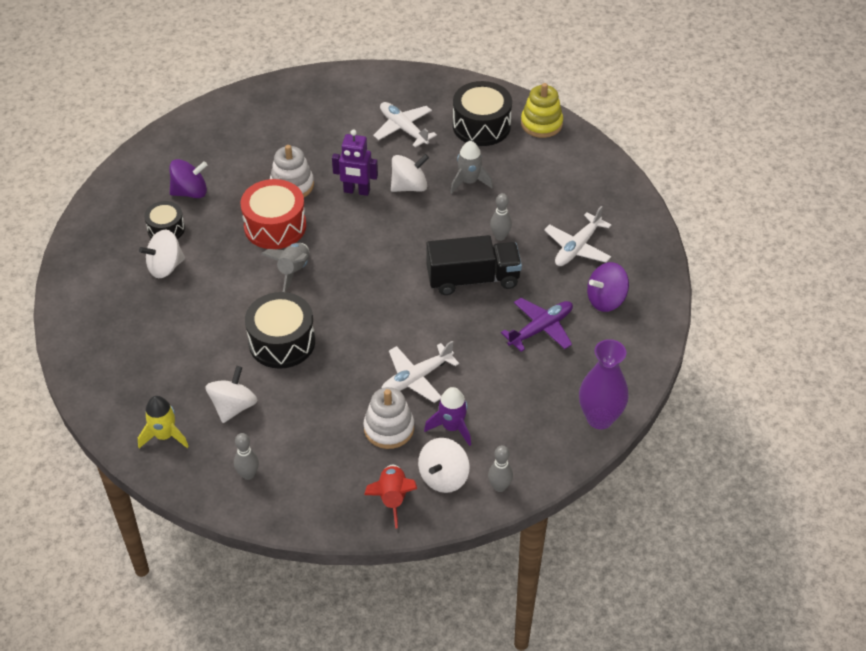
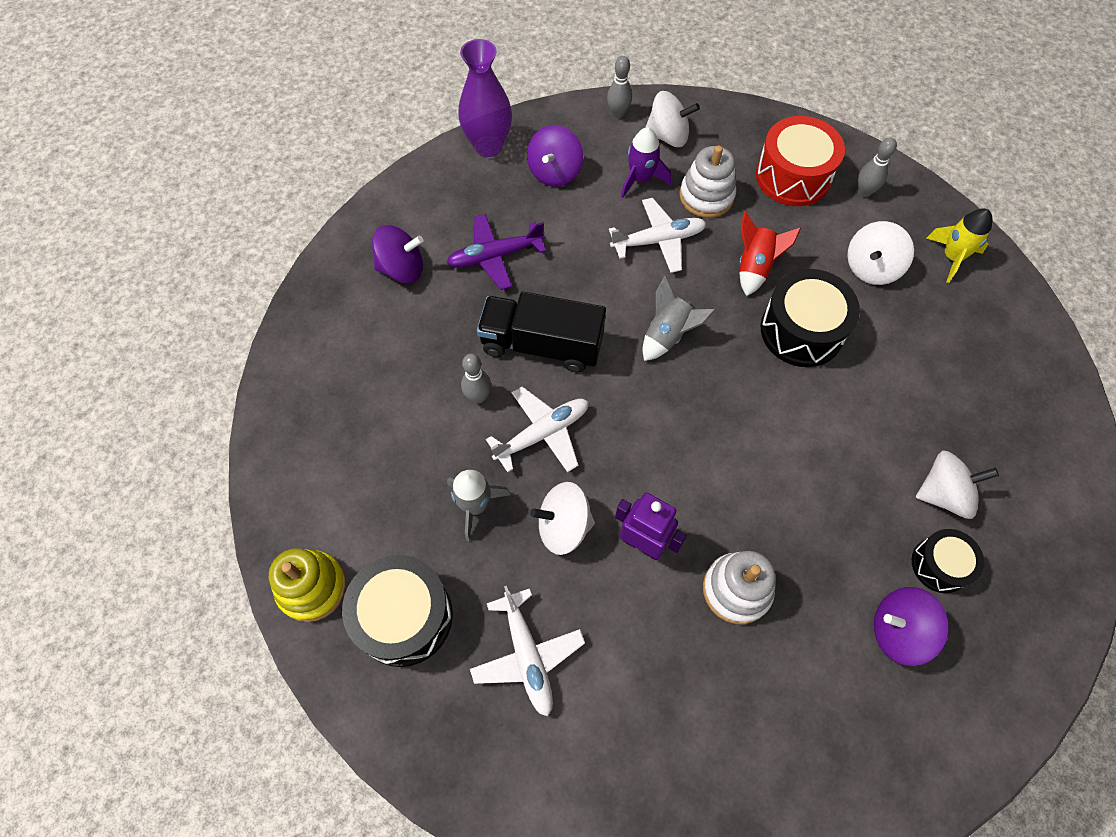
camera: 160 degrees left, 15 degrees up
(275, 226) = (777, 516): red drum -> red drum (793, 176)
(293, 270) = (767, 431): grey rocket -> grey rocket (668, 335)
(392, 498) = (724, 131): red rocket -> red rocket (755, 267)
(443, 477) = (668, 136): white spinning top -> white spinning top turned 45 degrees clockwise
(529, 411) = (555, 172): none -> purple spinning top
(577, 247) = (392, 349): white plane -> white plane (542, 433)

